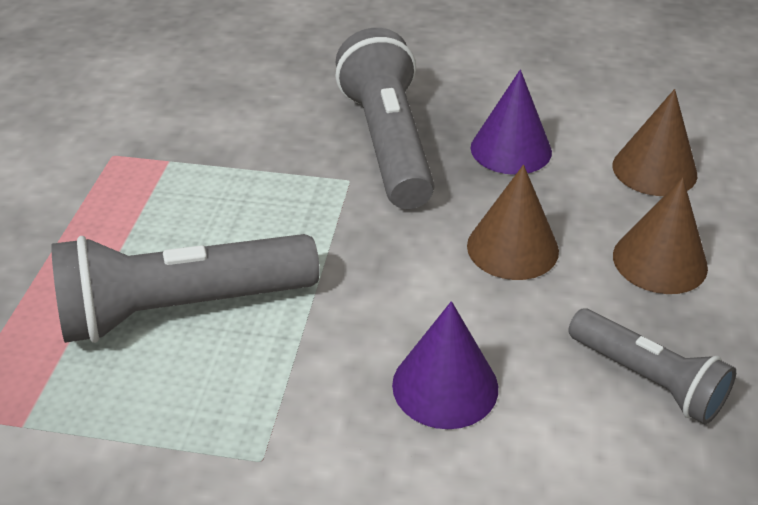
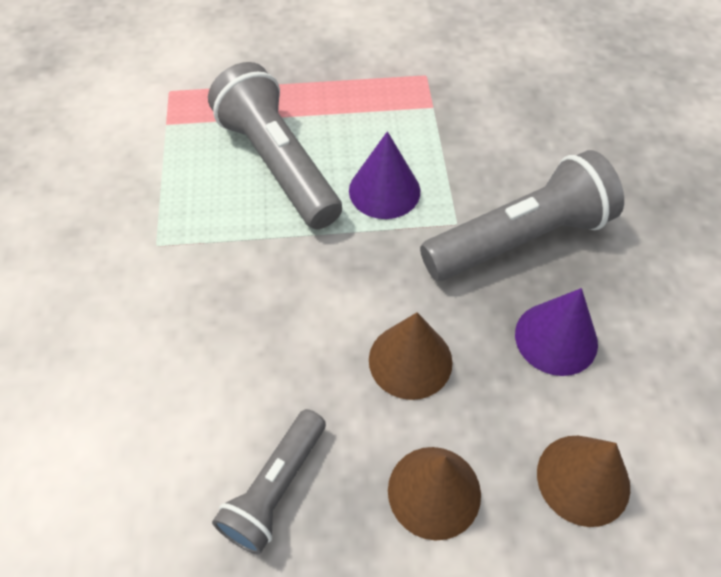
camera: 75 degrees right, 15 degrees up
(445, 386) = (238, 337): purple cone -> purple cone (384, 190)

